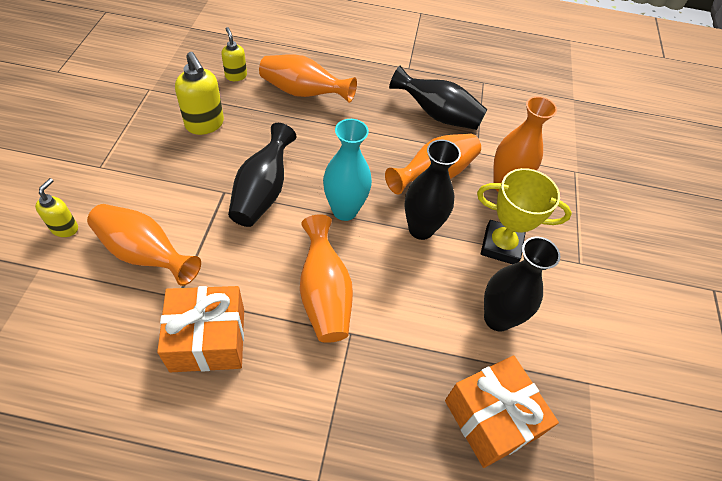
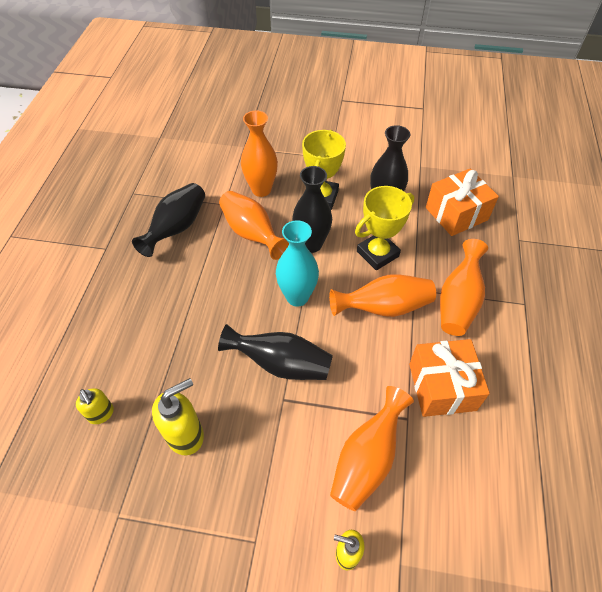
camera: 85 degrees left, 0 degrees up
(236, 76) = (101, 414): yellow soap dispenser -> yellow soap dispenser turned 105 degrees counterclockwise
(303, 93) = (137, 340): orange vase -> orange vase (458, 301)
(408, 298) = (377, 254): none -> yellow trophy

